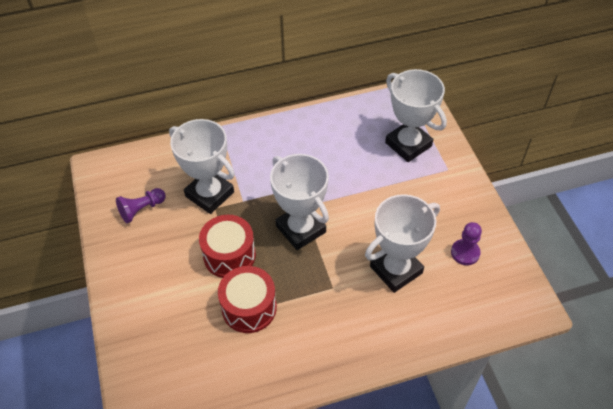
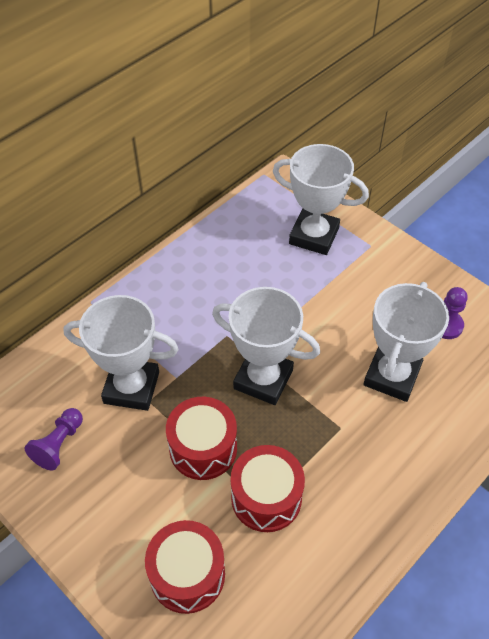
camera: 30 degrees left, 0 degrees up
(166, 329) = (187, 574): none -> red drum

